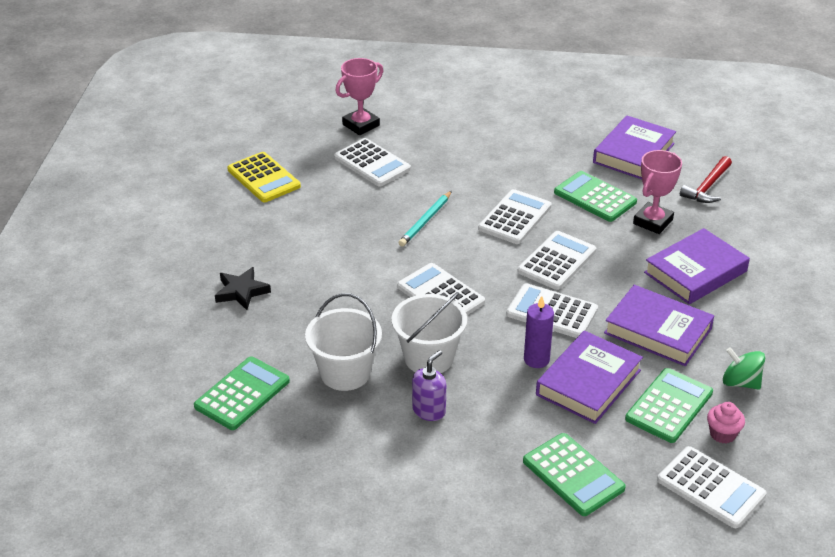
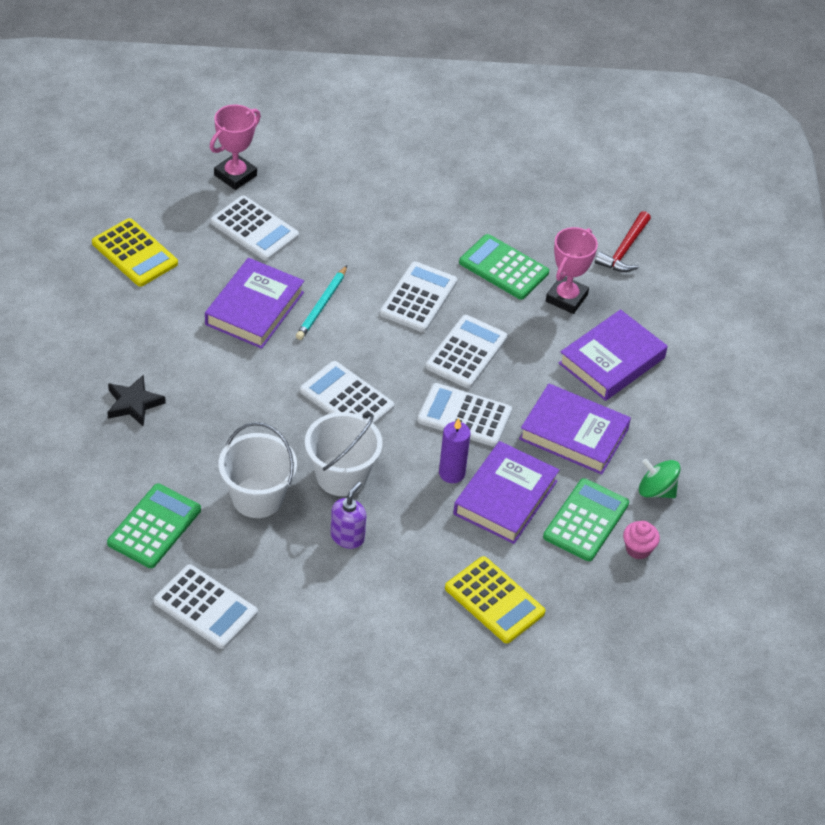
camera: 10 degrees left, 10 degrees up
(573, 475) = (494, 600): green calculator -> yellow calculator
(633, 153) = (544, 206): purple book -> purple book (254, 308)
(711, 488) = (626, 607): white calculator -> white calculator (205, 607)

